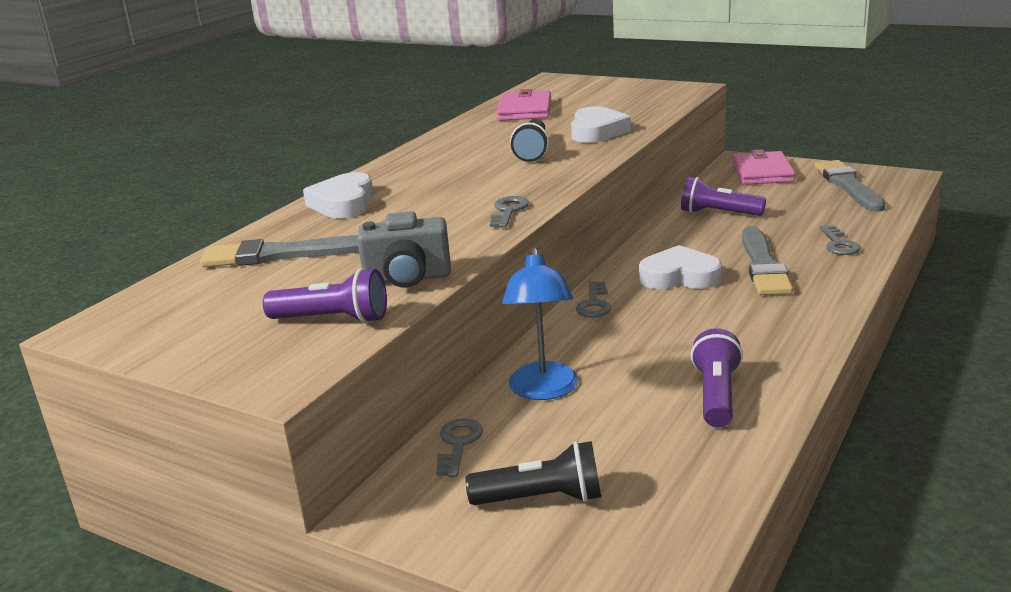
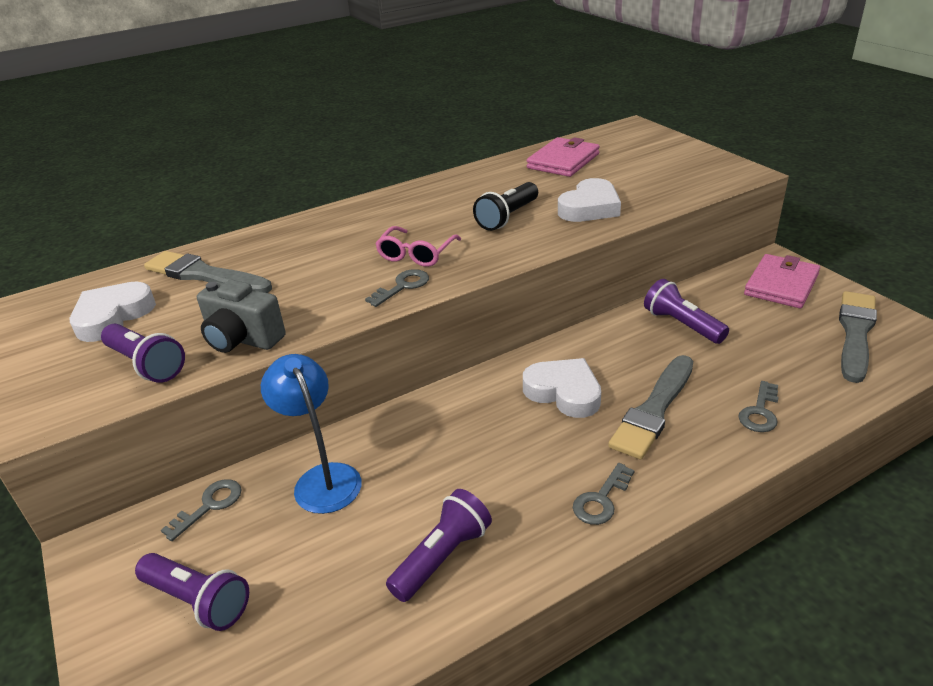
camera: 30 degrees right, 10 degrees up
(343, 203) = (307, 231): white heart -> white heart (113, 316)
(486, 191) = (416, 254): none -> pink glasses
(541, 498) = (197, 600): black flashlight -> purple flashlight
(543, 390) = (322, 478): blue lamp -> blue lamp turned 120 degrees clockwise
(594, 304) = (461, 395): grey key -> grey key (601, 499)

